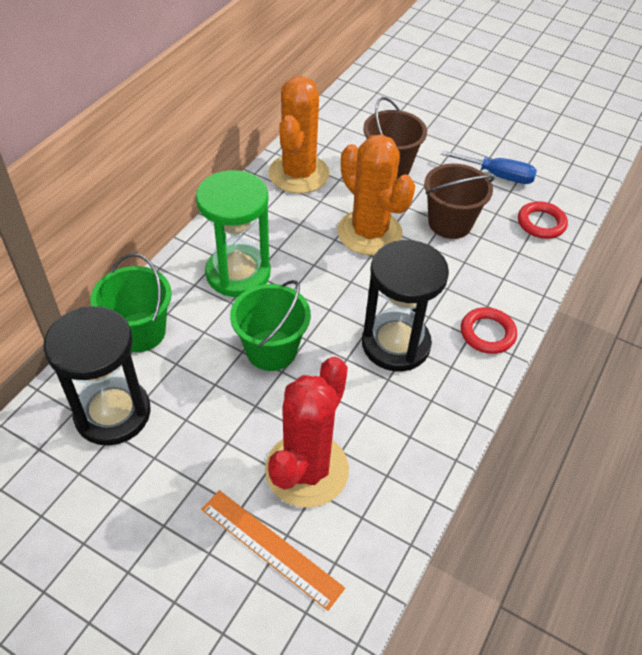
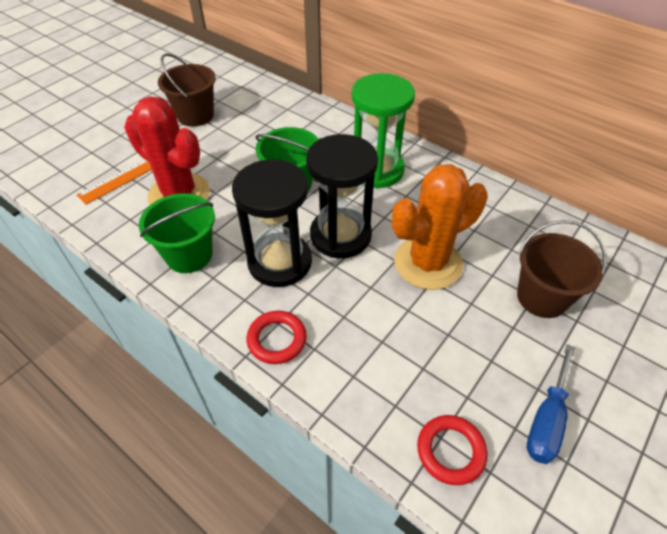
camera: 100 degrees right, 0 degrees up
(113, 413) = (257, 111): black hourglass -> black hourglass (340, 235)
(140, 332) = (322, 121): green bucket -> green bucket (189, 255)
(299, 174) = (514, 217): orange cactus -> none
(450, 223) = (445, 340): brown bucket -> brown bucket (195, 115)

